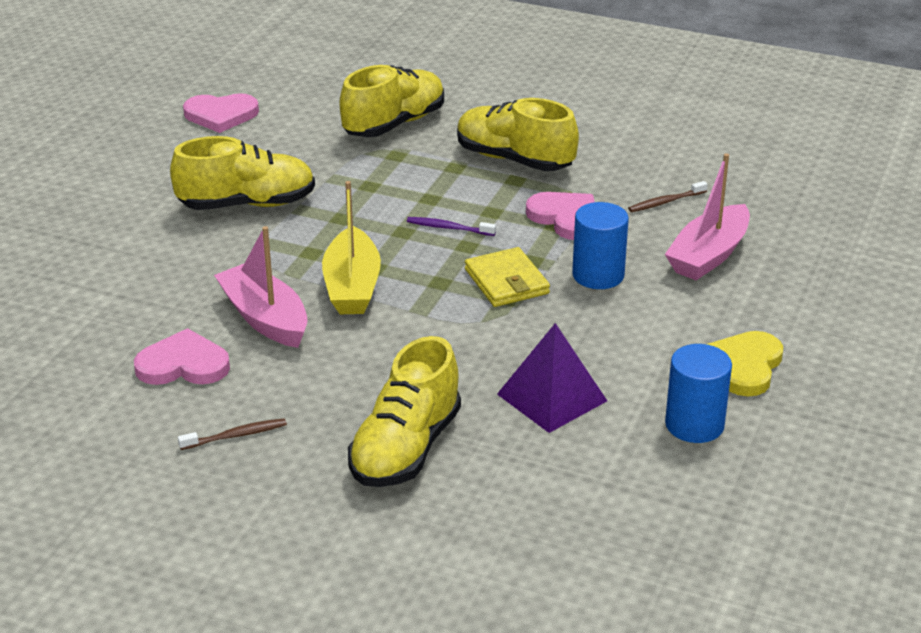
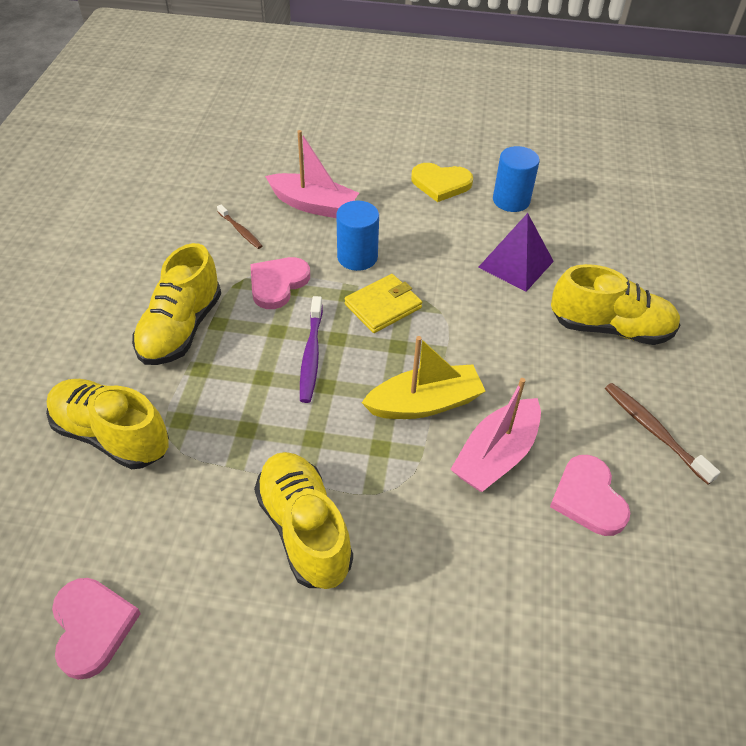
camera: 105 degrees left, 15 degrees up
(236, 435) = (654, 431): brown toothbrush -> brown toothbrush, size x1.55
(448, 228) = (311, 355): purple toothbrush -> purple toothbrush, size x1.55

